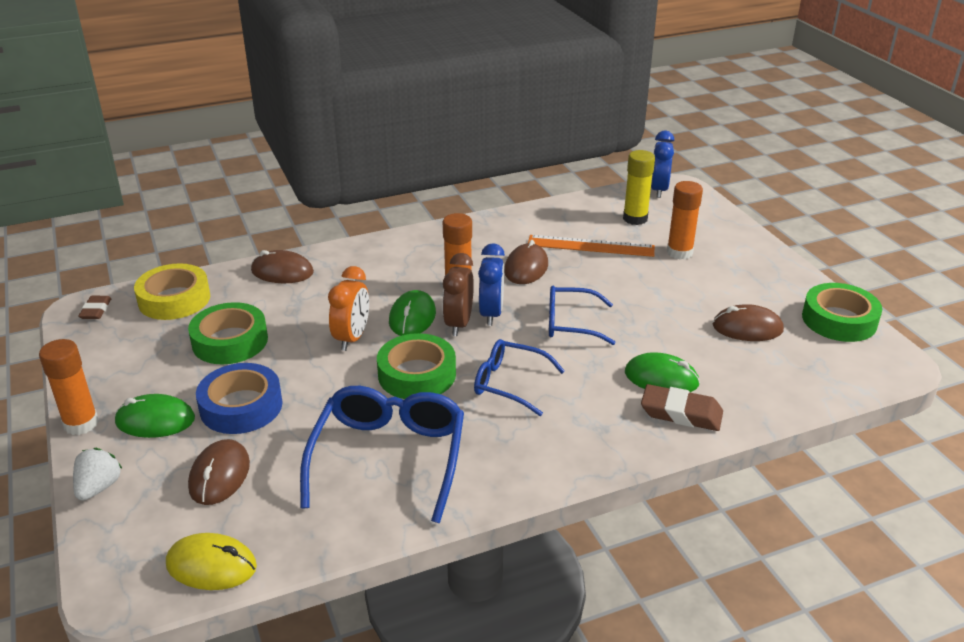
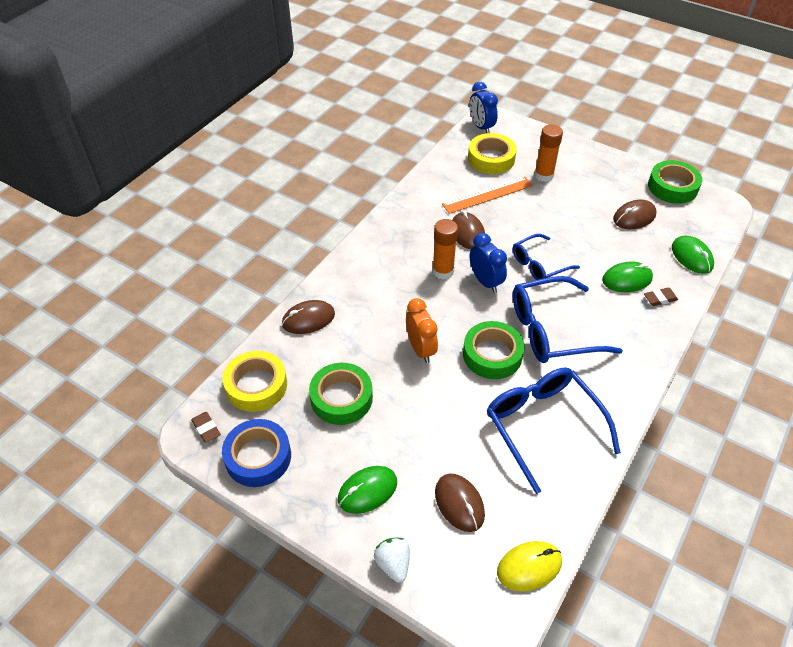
camera: 35 degrees left, 15 degrees up
(81, 424) = (318, 526): orange glue stick -> none
(241, 406) = (411, 444): blue tape -> blue tape (258, 457)
(412, 317) = (440, 311): green mouse -> green mouse (691, 257)
(458, 324) = (474, 301): brown clock -> none
(509, 383) = (552, 330): blue glasses -> blue glasses, size x1.64
(635, 218) = (491, 159): yellow glue stick -> yellow tape
(681, 413) = (660, 299): brown eraser -> brown eraser, size x0.61

